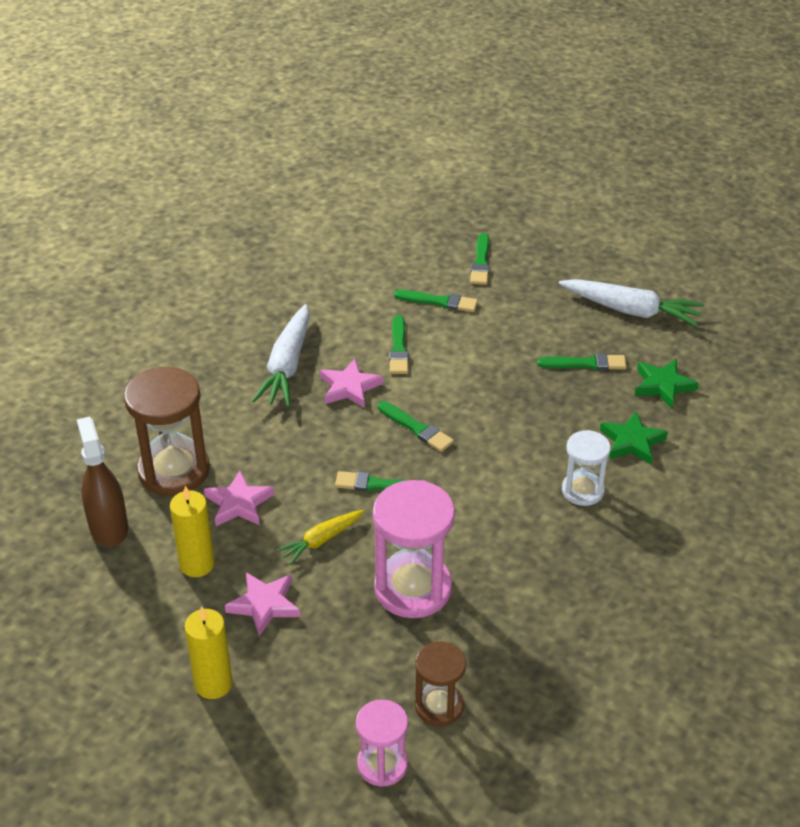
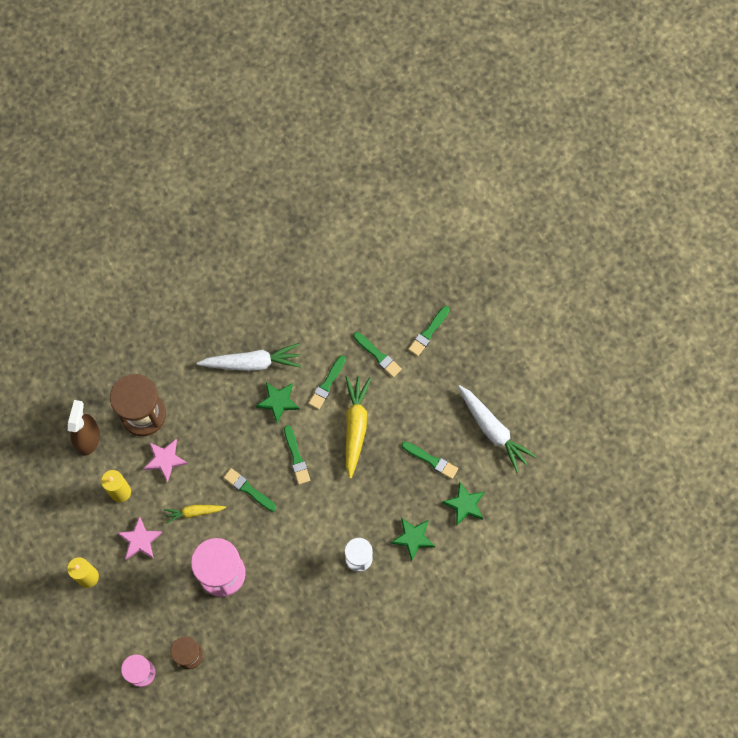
camera: 30 degrees right, 30 degrees up
(287, 366) = (252, 362): white carrot -> white carrot turned 135 degrees counterclockwise
(349, 387) = (278, 401): pink star -> green star
(466, 371) = (355, 426): none -> yellow carrot

